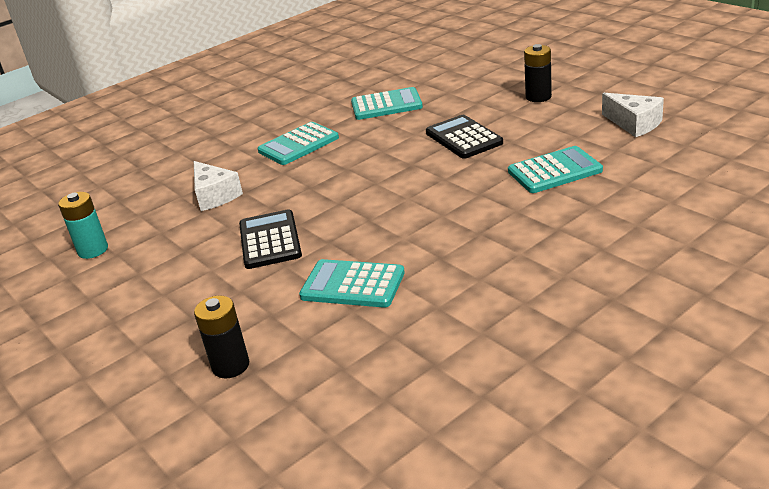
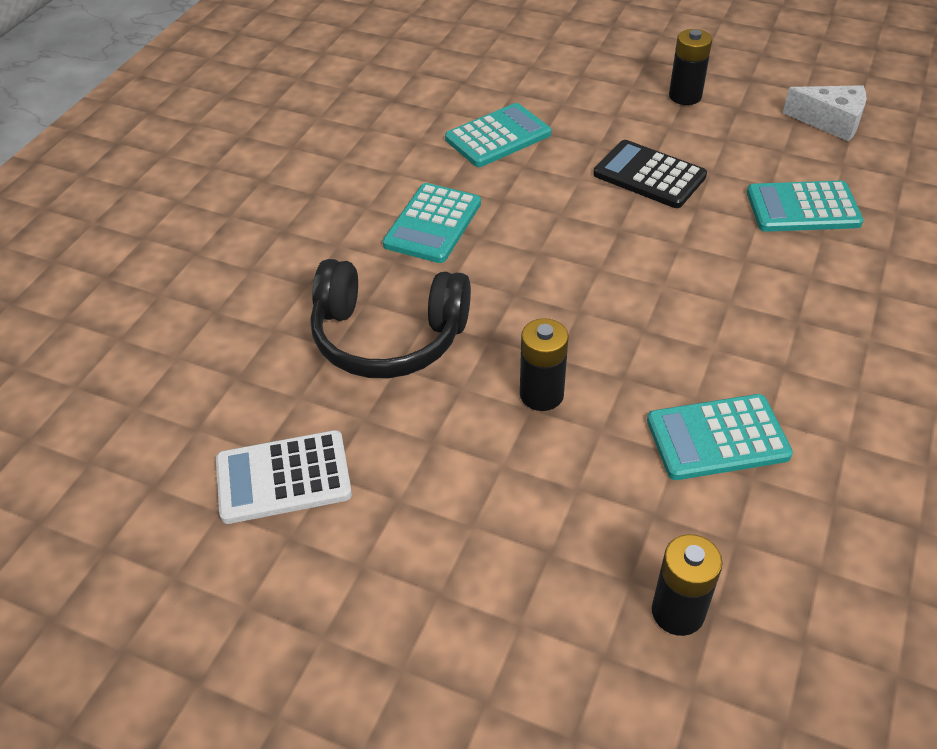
camera: 30 degrees left, 15 degrees up
(93, 250) = (283, 478): turquoise battery -> white calculator
(215, 196) = (388, 337): white cheese -> black headphones
(270, 240) = (541, 394): black calculator -> black battery
(554, 171) = (803, 208): turquoise calculator -> turquoise calculator turned 135 degrees counterclockwise

